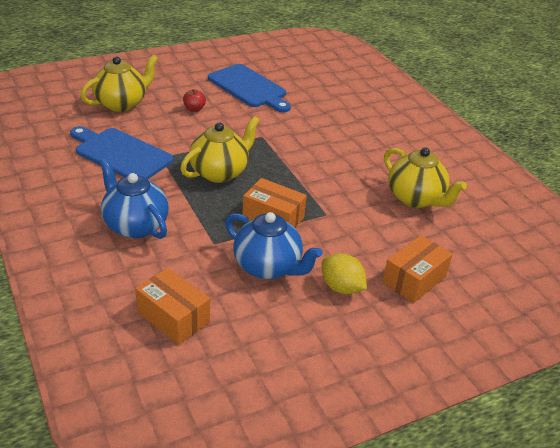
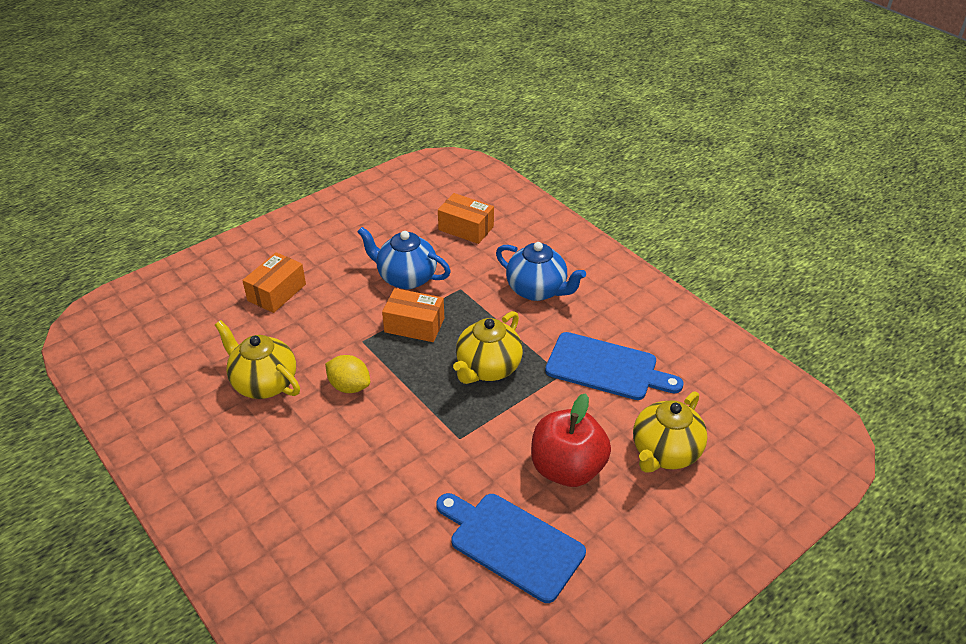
camera: 170 degrees right, 5 degrees up
(194, 109) = (567, 468): red apple -> red apple, size x2.44
(341, 287) = (341, 273): yellow lemon -> yellow lemon (349, 386)

